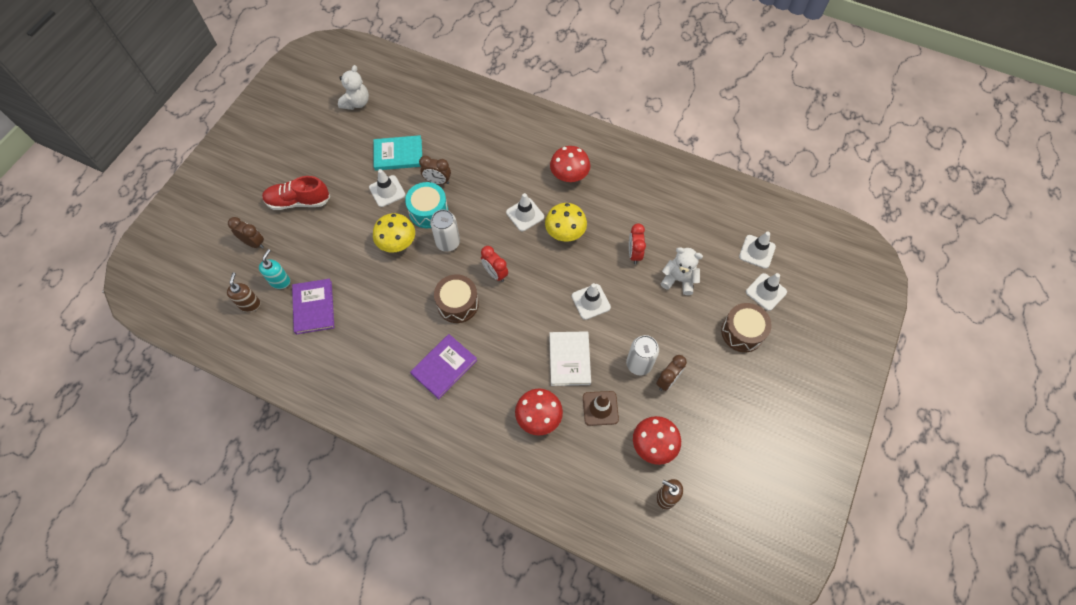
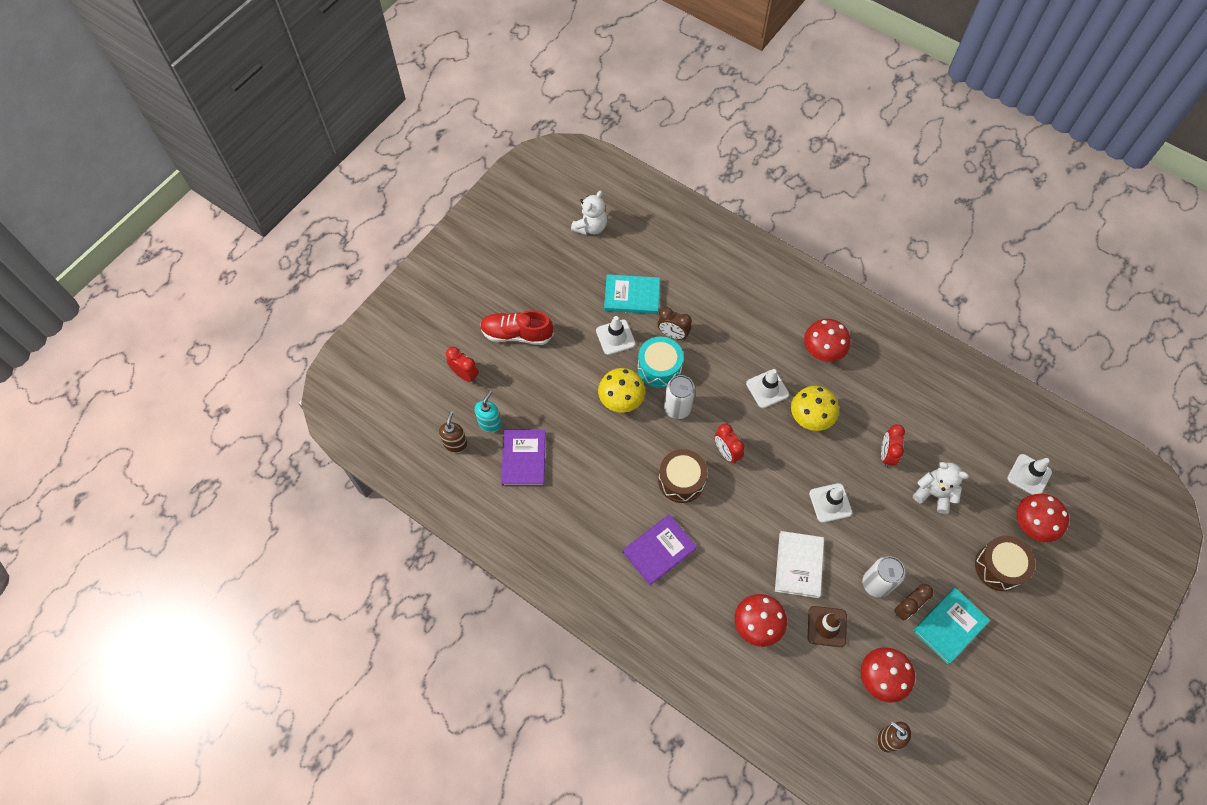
camera: 10 degrees right, 0 degrees up
(254, 243) = (465, 374): brown clock -> red clock
(707, 389) = (950, 626): none -> turquoise book
(766, 292) = (1033, 524): white traffic cone -> red mushroom

